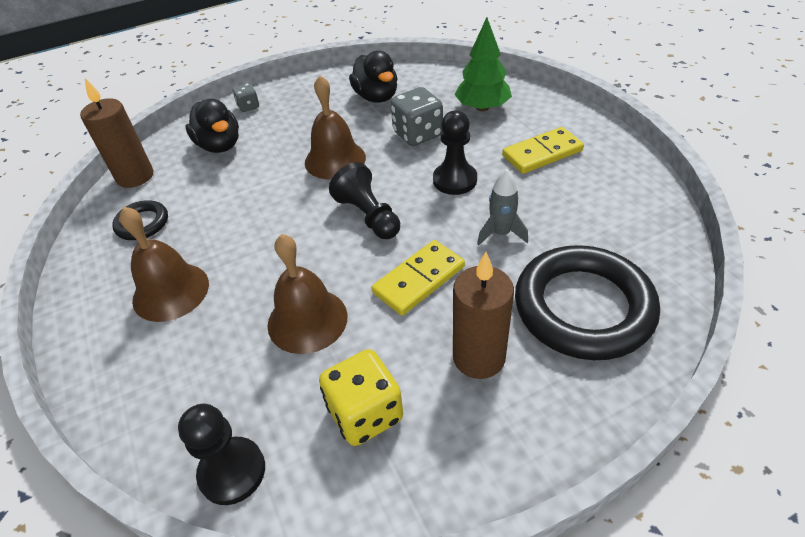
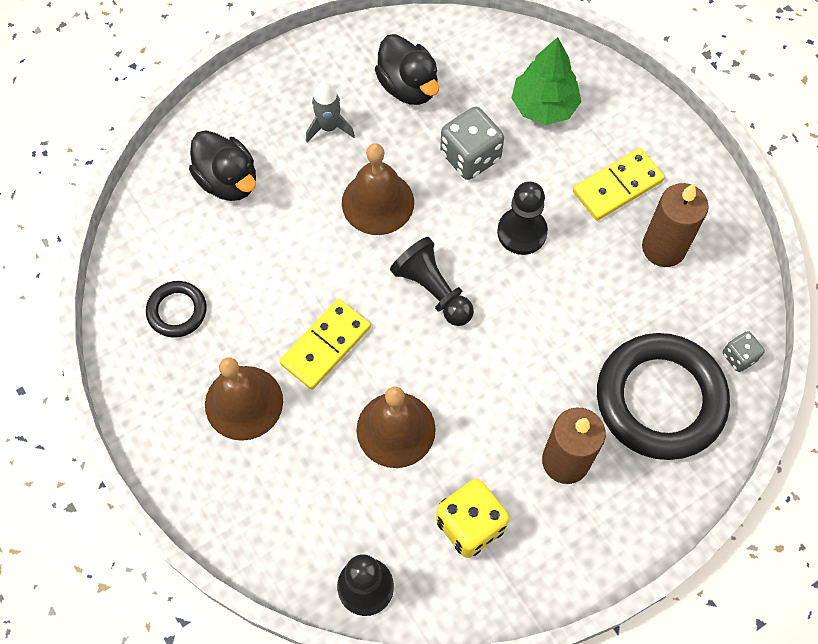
camera: 10 degrees left, 20 degrees up
(135, 176) = (139, 237): brown candle -> brown candle (663, 248)
(248, 106) = (244, 106): grey dice -> grey dice (739, 357)
(419, 279) = (499, 374): yellow domino -> yellow domino (325, 345)
(501, 233) = (577, 309): grey rocket -> grey rocket (329, 127)

